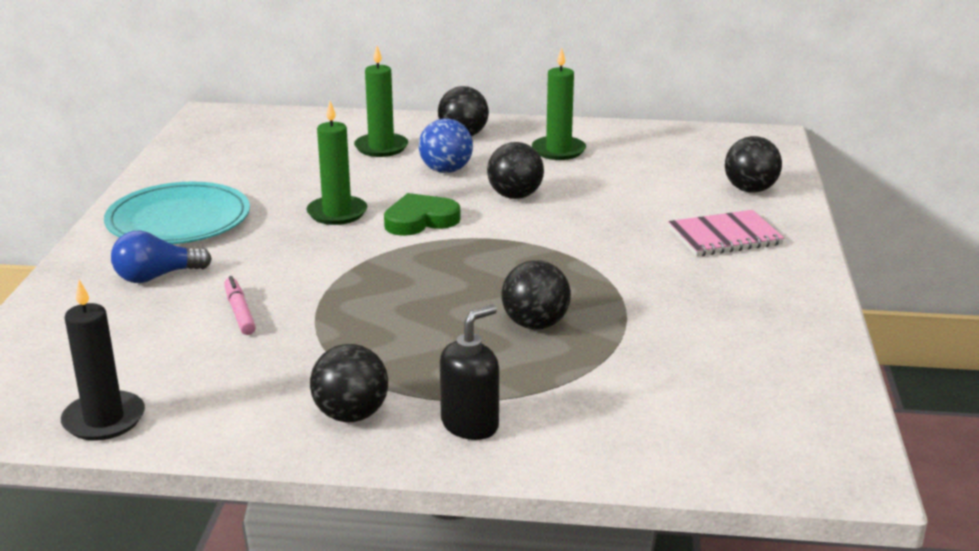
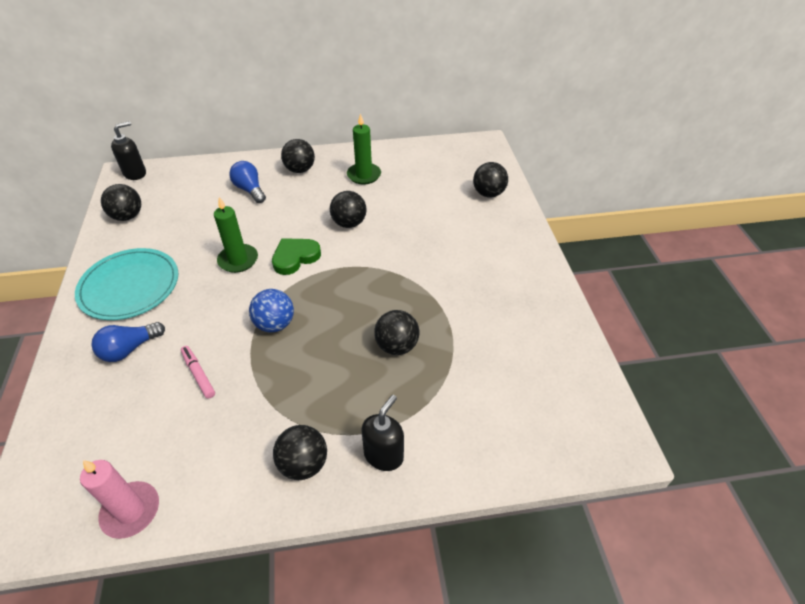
camera: 15 degrees left, 20 degrees up
(104, 419) = (131, 511): black candle -> pink candle
(201, 155) = (128, 216): none -> black ball
(226, 115) = (135, 173): none -> black soap dispenser
(381, 147) = (250, 190): green candle -> blue light bulb
(446, 170) = (298, 206): blue ball -> blue ball (275, 324)
(724, 236) = (486, 239): pink notebook -> none

